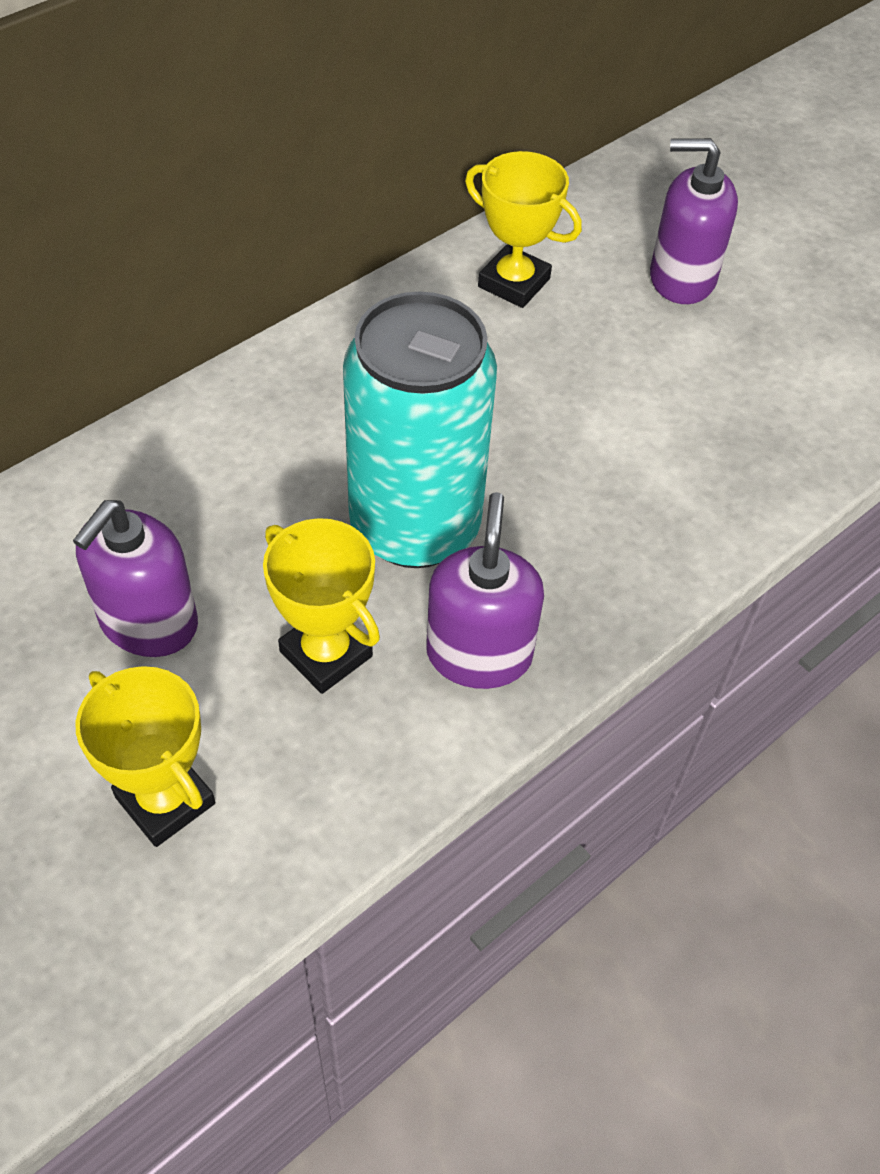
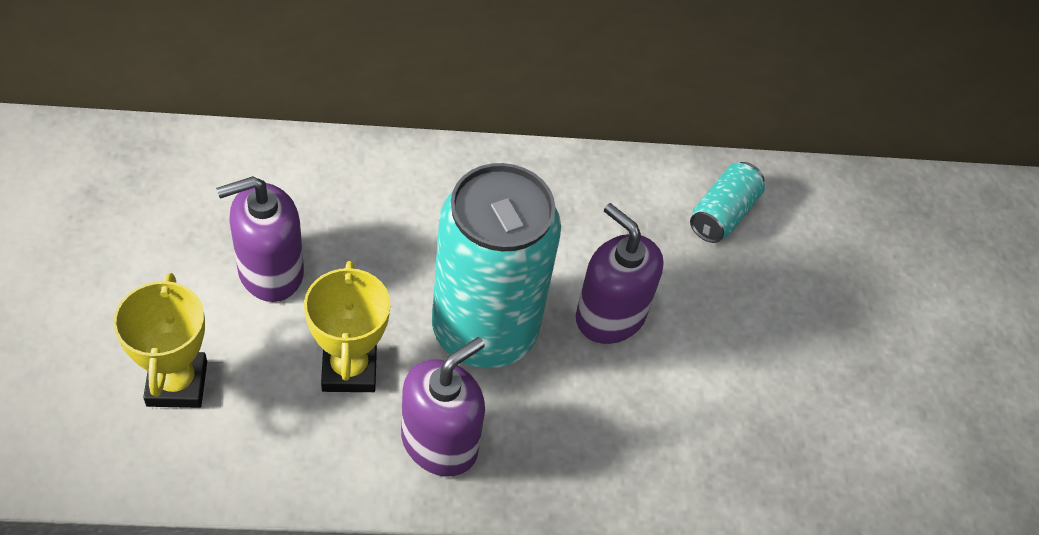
camera: 35 degrees right, 0 degrees up
(514, 283) = (722, 214): yellow trophy -> turquoise can
(681, 278) = (853, 293): purple soap dispenser -> purple soap dispenser (610, 316)

